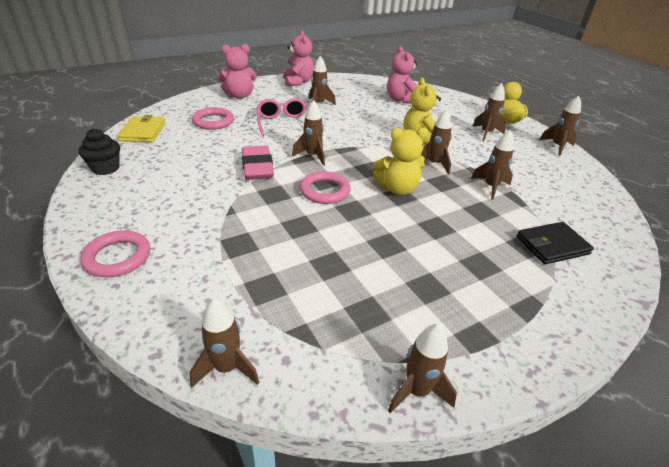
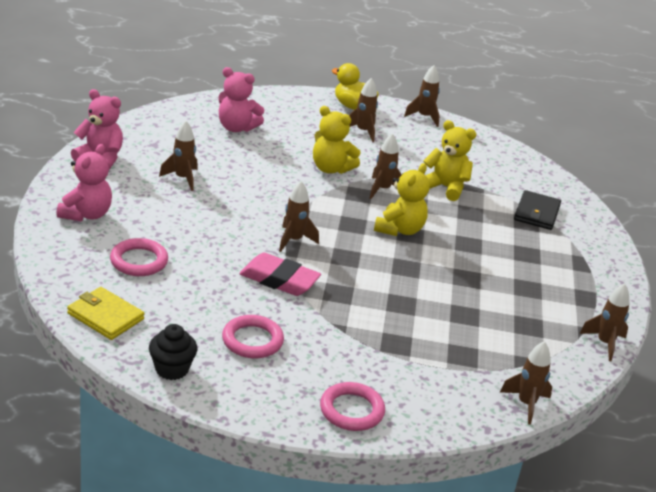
camera: 55 degrees left, 5 degrees down
(283, 123) = (201, 221): pink glasses -> none
(324, 191) = (363, 265): pink ring -> pink ring (252, 340)
(490, 187) = (445, 187): brown rocket -> yellow teddy bear

